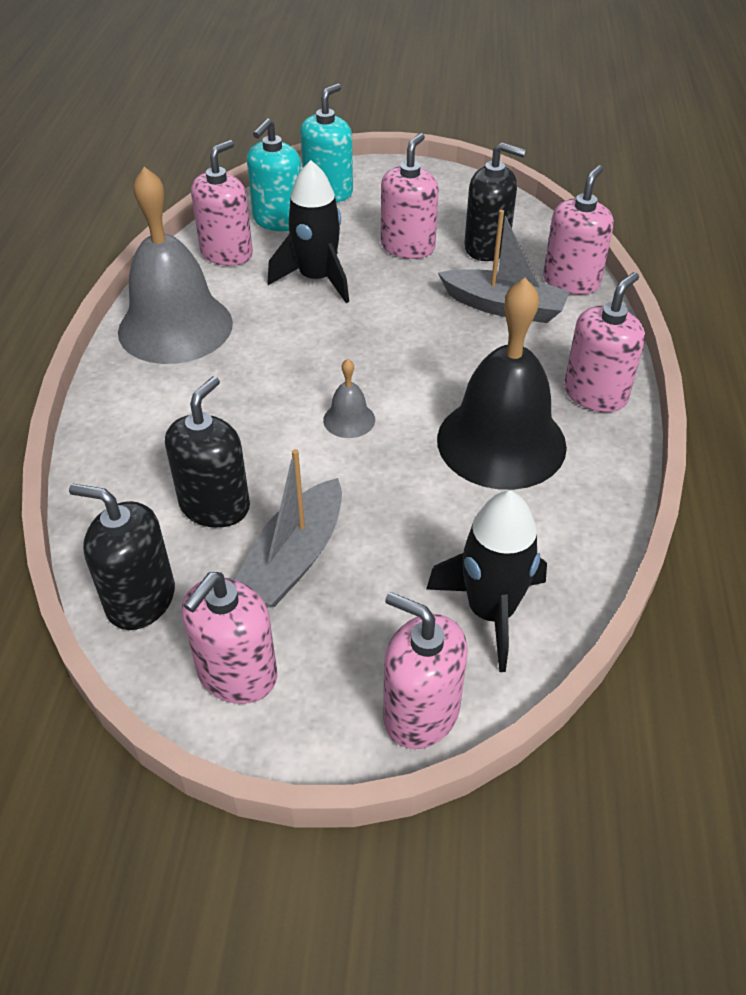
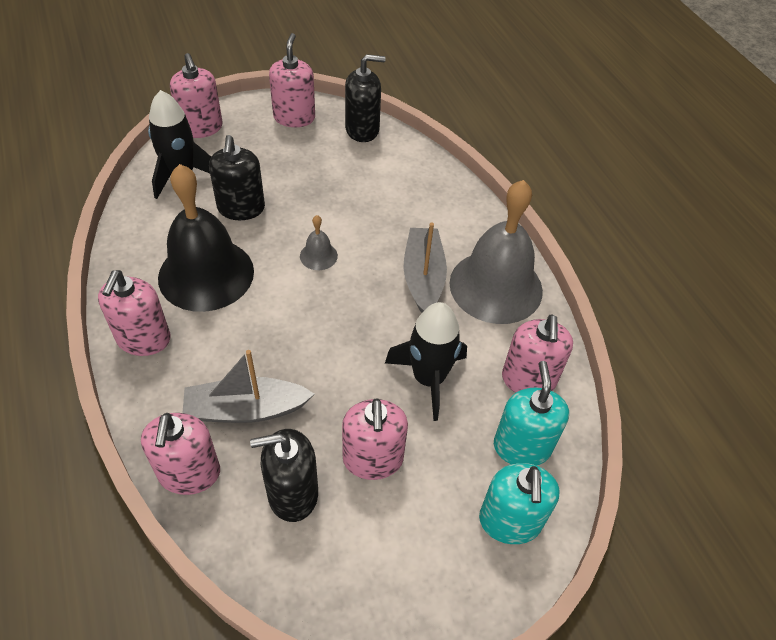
camera: 150 degrees right, 5 degrees up
(215, 506) = (362, 179): black soap dispenser -> black soap dispenser (241, 208)
(294, 558) = (299, 168): grey boat -> grey boat (423, 277)
(421, 712) = (201, 128): pink soap dispenser -> pink soap dispenser turned 60 degrees clockwise

